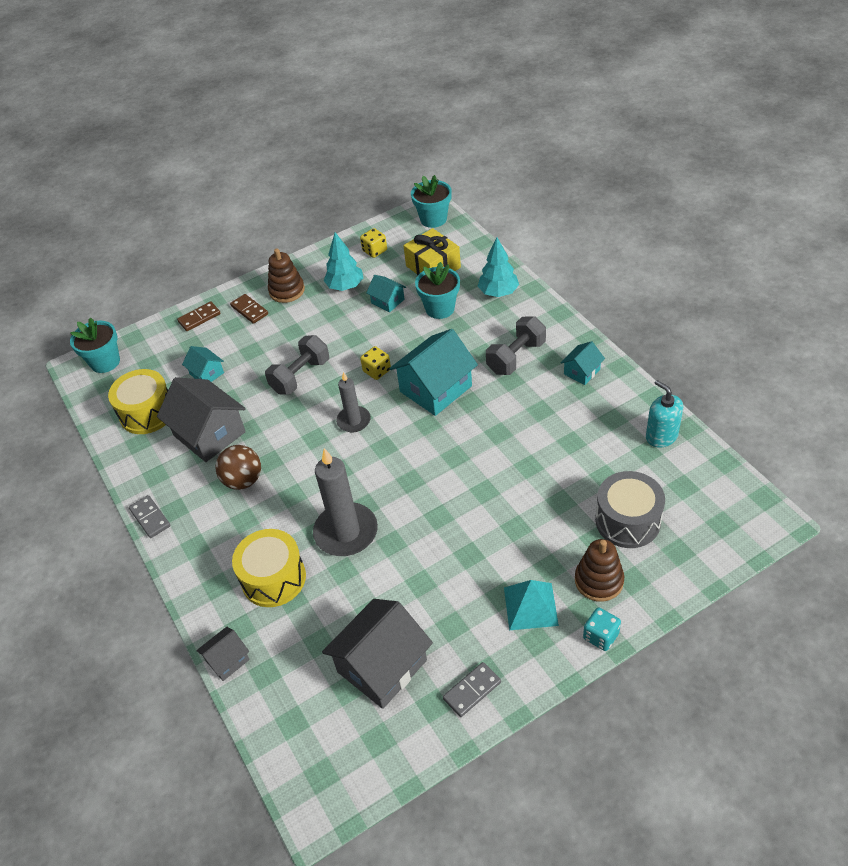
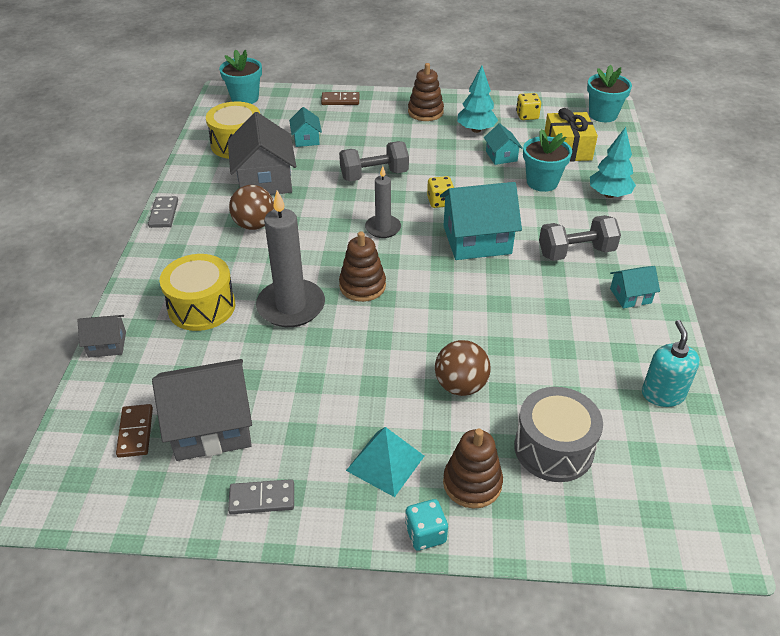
camera: 30 degrees right, 5 degrees down
(249, 310) = (382, 112): brown domino -> brown domino (135, 432)
(385, 480) = (362, 286): none -> brown stacking toy
(529, 515) = (460, 386): none -> brown ball

